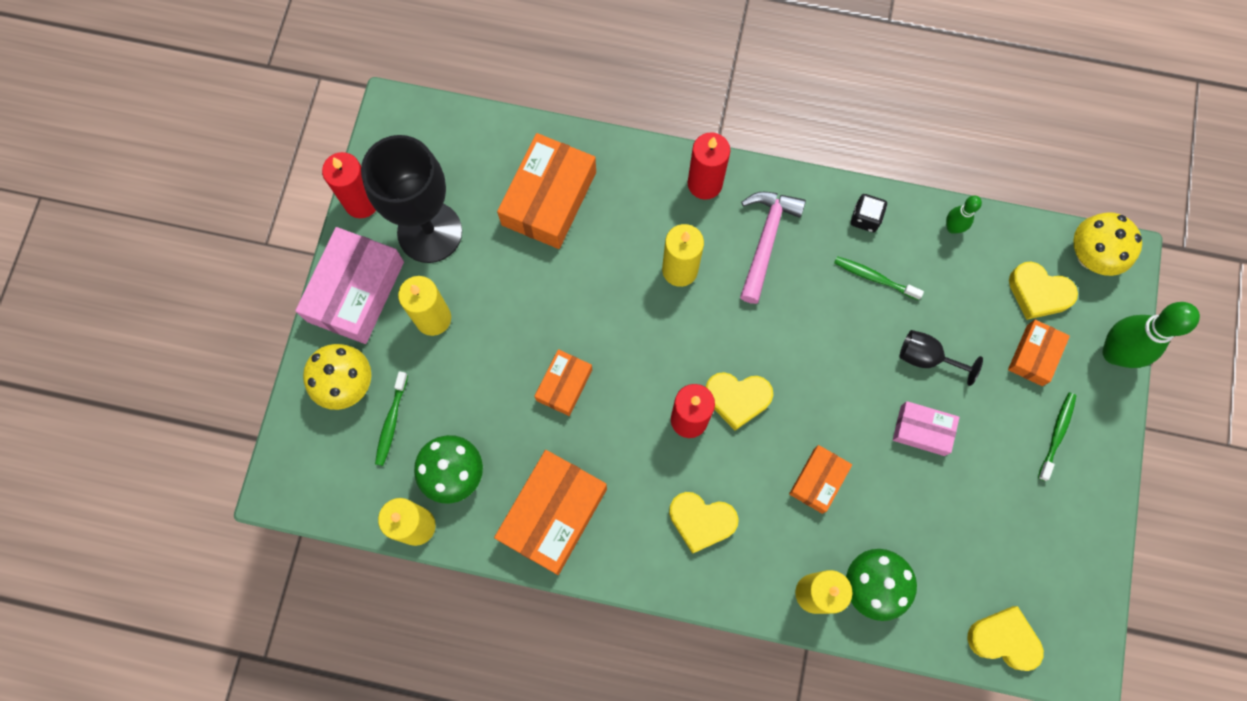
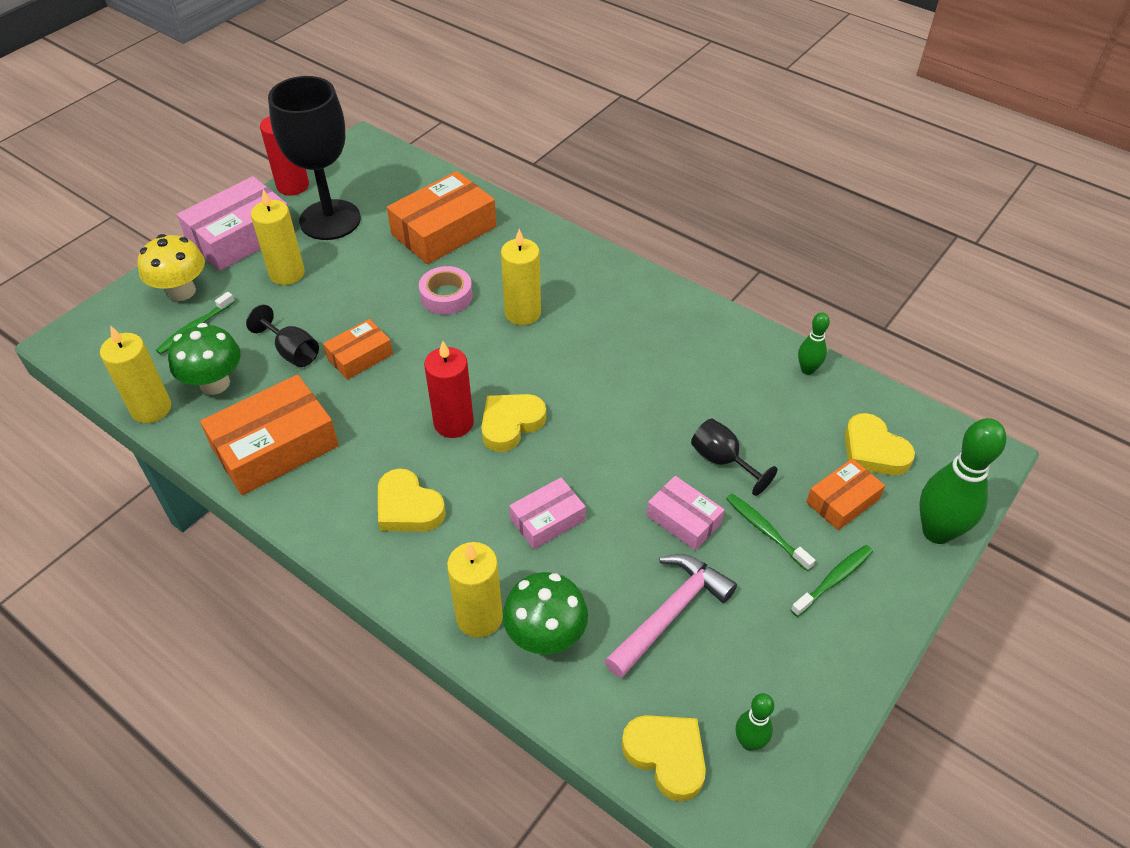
camera: 25 degrees right, 25 degrees down
(500, 407) = (292, 352): none -> black goblet
(600, 280) = (446, 296): none -> pink tape
(705, 183) = (586, 263): red candle -> none
(737, 399) = (510, 424): yellow heart -> yellow heart turned 105 degrees clockwise
(766, 240) = (616, 319): pink hammer -> pink hammer (670, 613)
(818, 480) = (547, 520): orange box -> pink box
(865, 218) = (722, 334): black dice -> none
(875, 278) = (706, 381): green toothbrush -> green toothbrush (766, 531)
(1054, 600) = (749, 742): none -> green bowling pin
(1090, 256) = (947, 441): yellow mushroom -> none

